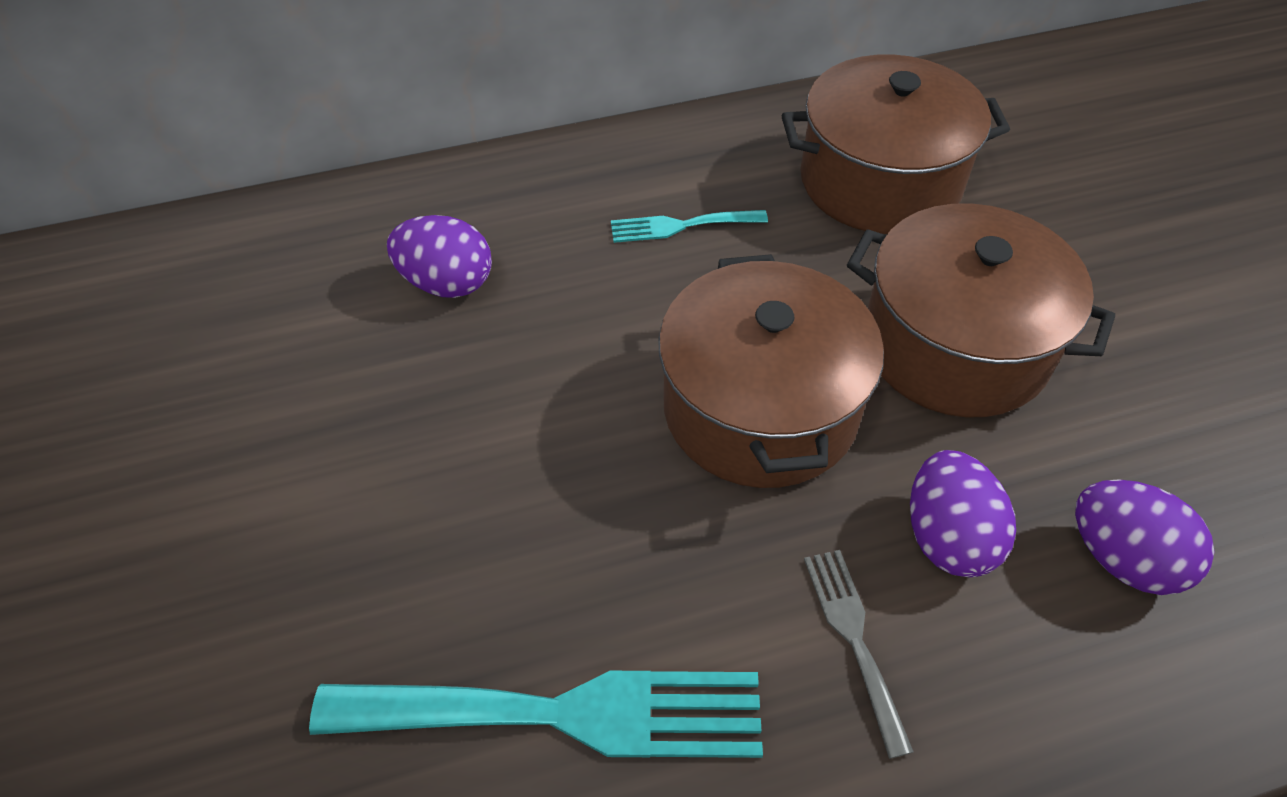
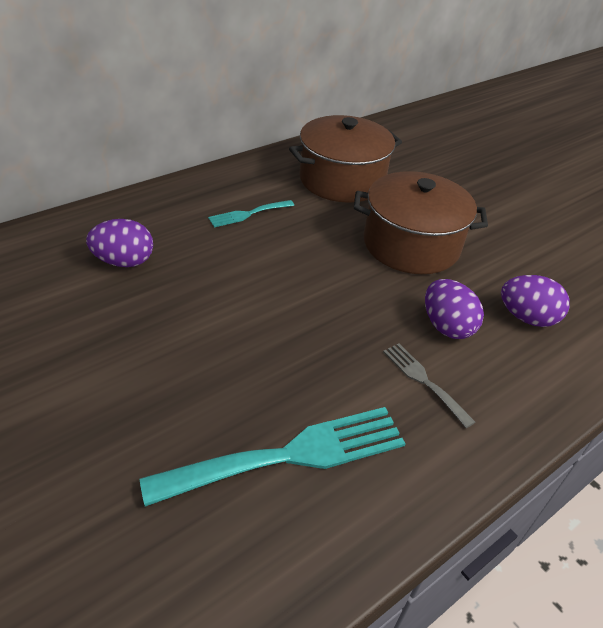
camera: 25 degrees left, 10 degrees down
(760, 408) = (329, 289): brown pot -> none

